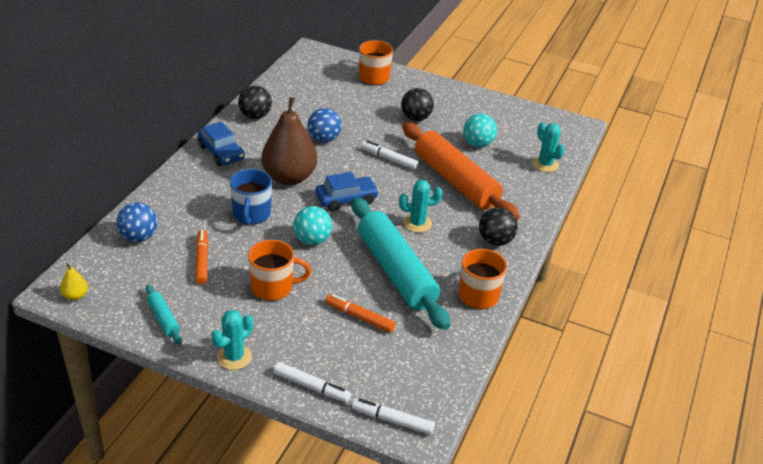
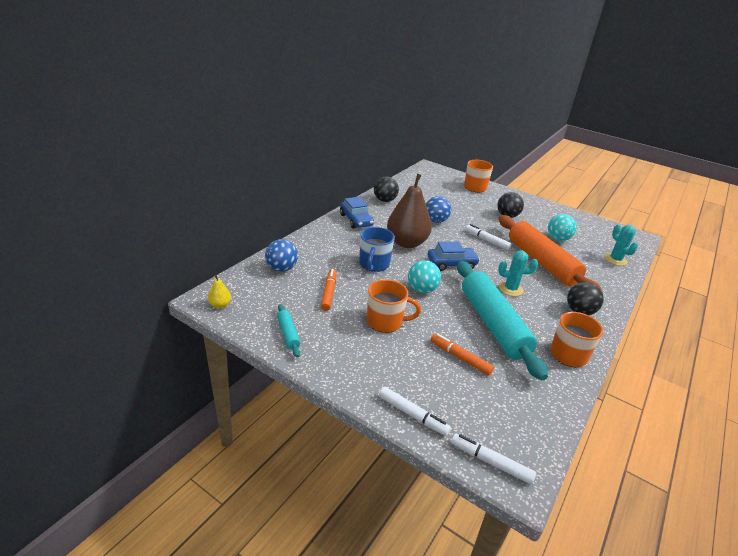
camera: 10 degrees right, 5 degrees down
(234, 357) = (344, 376): turquoise cactus -> none

